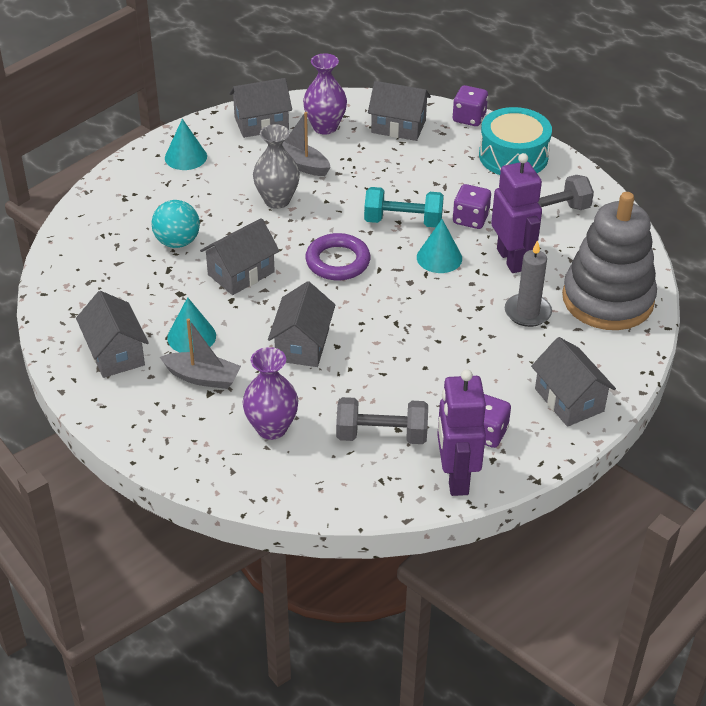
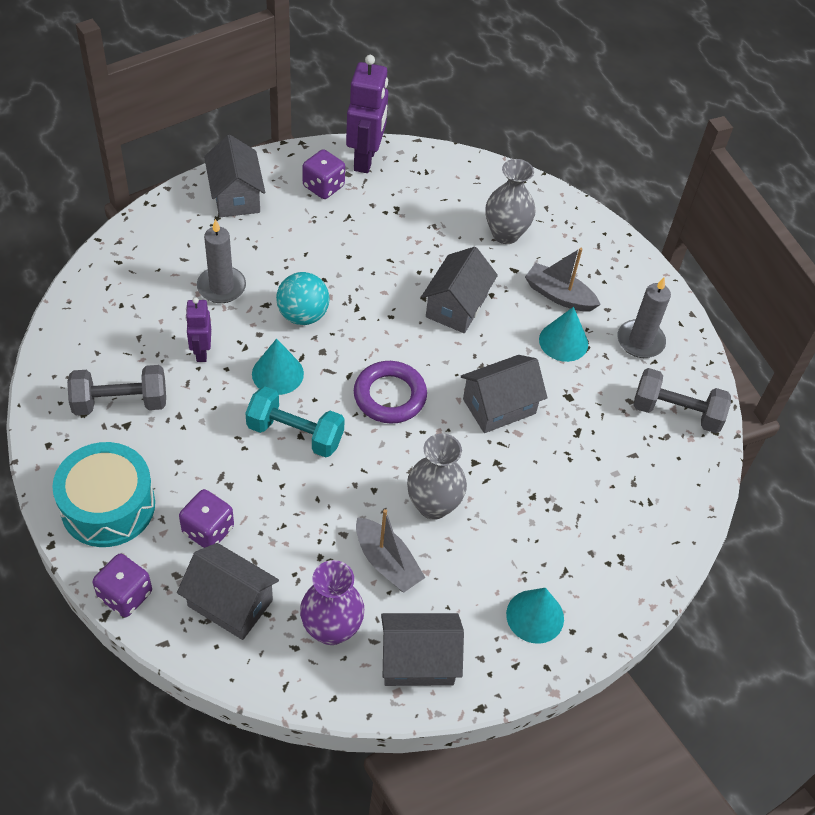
camera: 170 degrees left, 10 degrees up
(115, 353) = (640, 341): grey house -> grey candle
(177, 242) = (563, 469): turquoise ball -> turquoise ball (303, 315)
(271, 428) = (505, 234): purple vase -> grey vase
(381, 435) = (412, 206): grey dumbbell -> grey dumbbell (676, 412)
(470, 219) = (216, 417): purple dice -> purple dice (208, 530)
(511, 259) = (201, 352): purple robot -> purple robot, size x0.57
(607, 299) = (133, 281): grey stacking toy -> none

